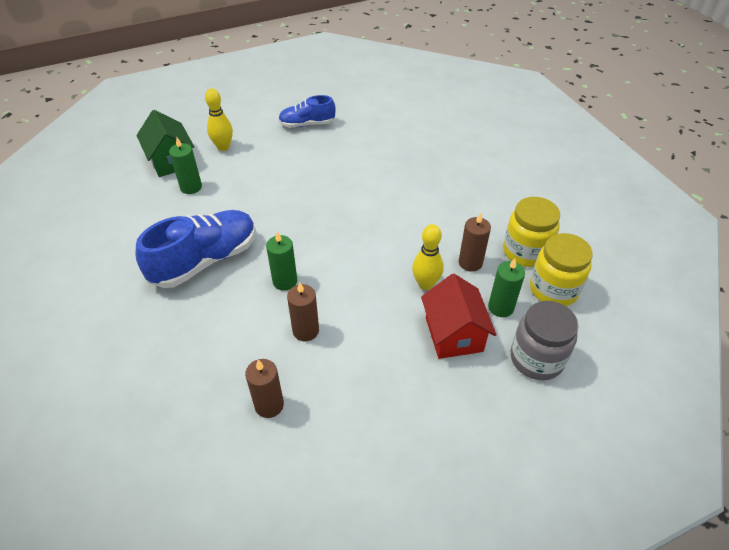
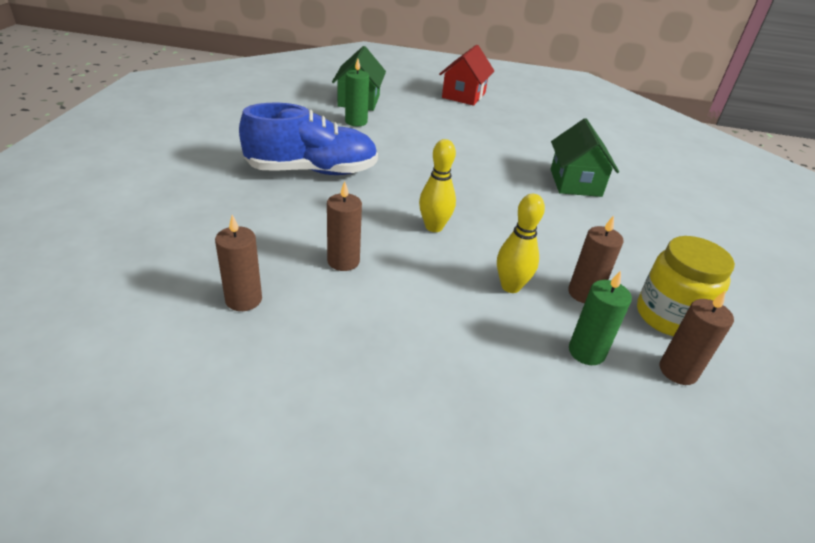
camera: 30 degrees right, 10 degrees down
(223, 147) = (412, 108): yellow bowling pin -> yellow bowling pin (434, 227)
(285, 281) = (365, 216): green candle -> none
(307, 124) = (506, 121): blue shoe -> none
(399, 165) = (575, 183): none -> green house
(454, 334) = (501, 346): red house -> red house (463, 95)
(536, 359) = (590, 429): grey jar -> none
(553, 289) = (678, 371): yellow jar -> brown candle

